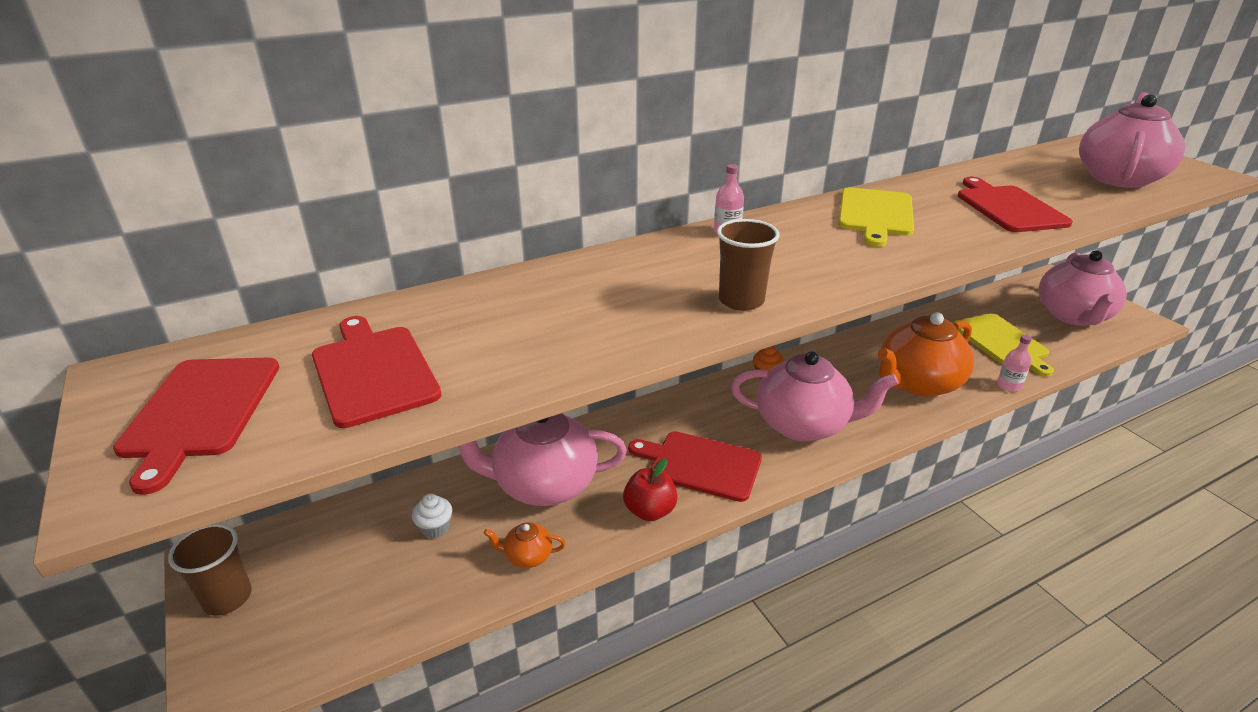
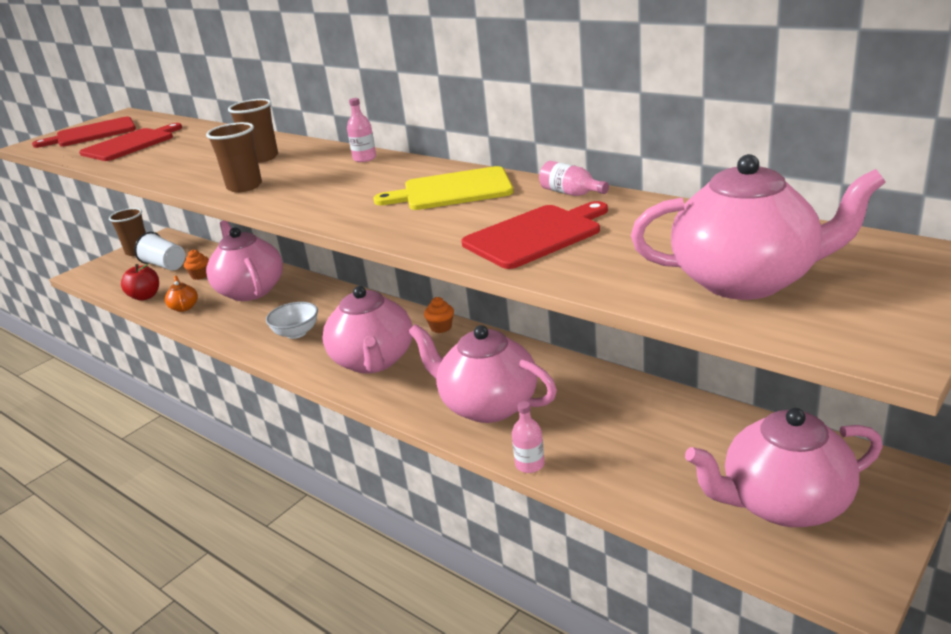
camera: 70 degrees right, 5 degrees down
(343, 565) = (165, 265): none -> white cup
(435, 528) = (200, 275): white cupcake -> orange cupcake
(636, 280) = (262, 158): none -> brown cup
(650, 511) = (238, 330): red apple -> red apple (145, 296)
(700, 465) = (296, 333): red cutting board -> white bowl
(917, 383) = (487, 405): orange teapot -> pink teapot
(926, 183) = (571, 193): none -> pink bottle
(1001, 342) = (634, 448): yellow cutting board -> none

